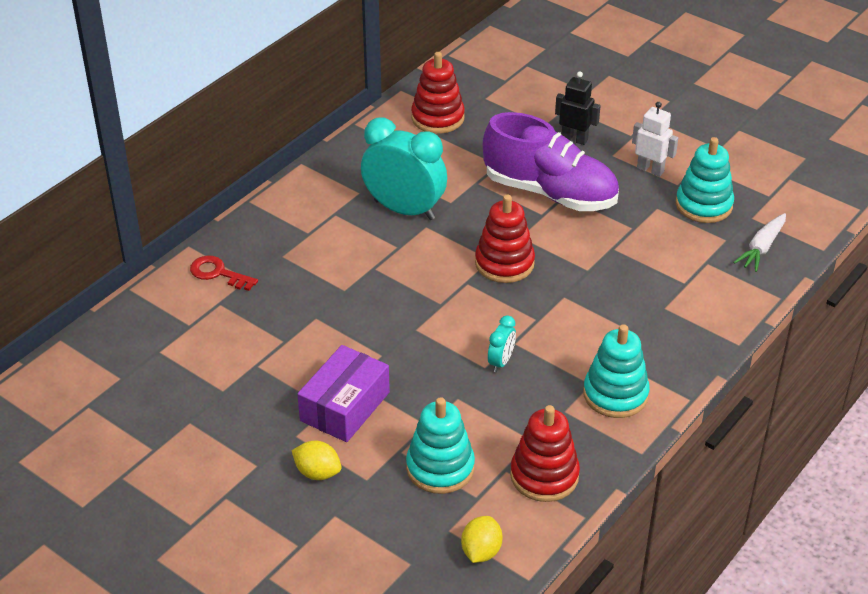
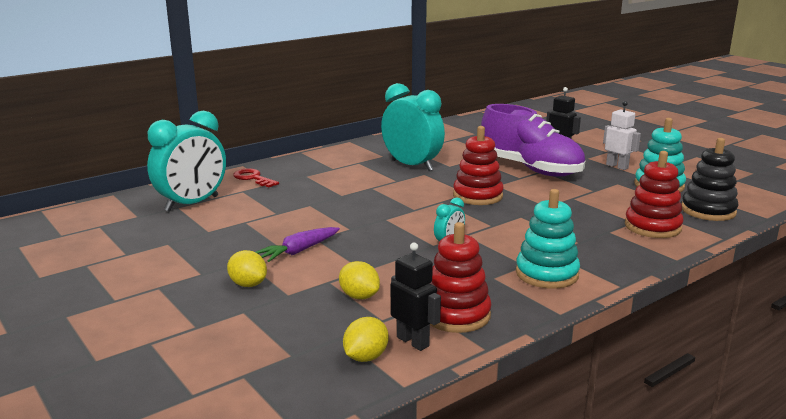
camera: 15 degrees right, 20 degrees down
(172, 341) = (192, 204): none -> turquoise clock
(345, 406) = (299, 251): purple box -> purple carrot
(437, 118) = (459, 133): red stacking toy -> red stacking toy (652, 227)
(440, 468) = (359, 296): turquoise stacking toy -> yellow lemon
(517, 521) = (413, 341): none -> black robot
(762, 248) = (708, 210): white carrot -> black stacking toy

